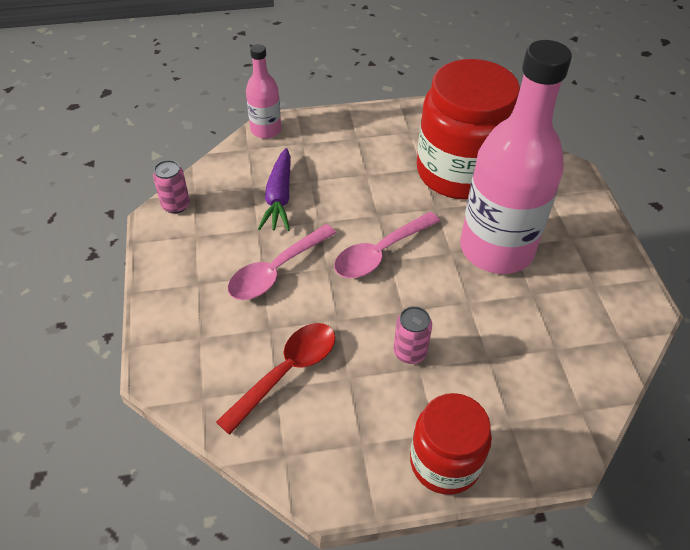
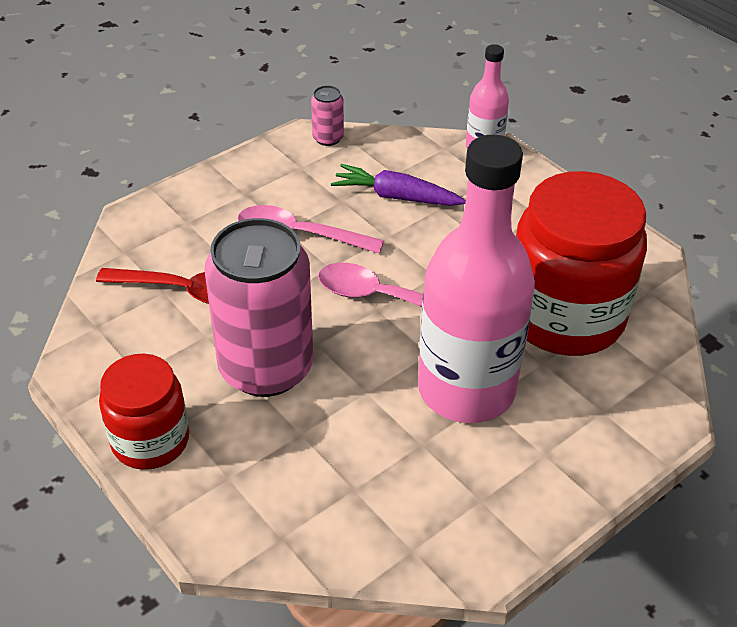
camera: 60 degrees right, 5 degrees down
(279, 197) = (396, 197): purple carrot -> purple carrot turned 45 degrees clockwise
(410, 352) = (266, 368): pink can -> pink can, size x2.42

